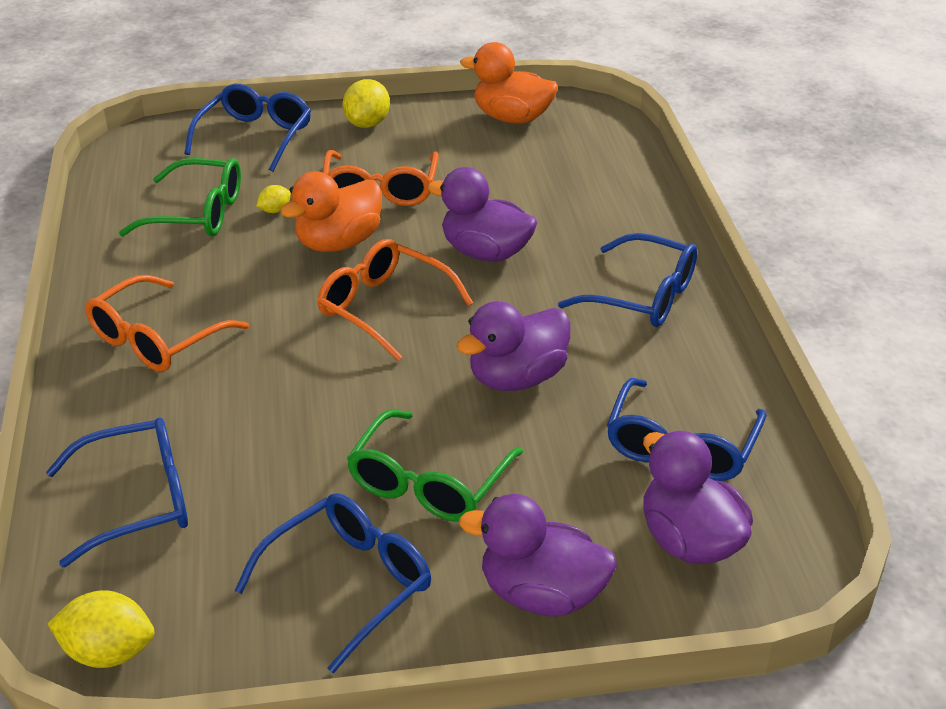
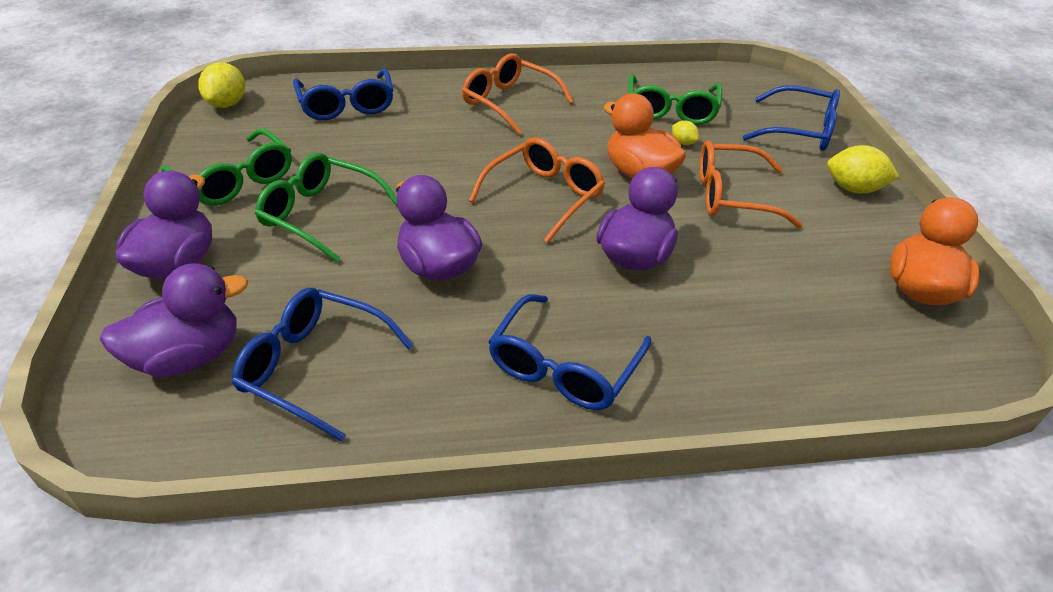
camera: 90 degrees right, 5 degrees up
(349, 584) = (236, 180): blue glasses -> green glasses

